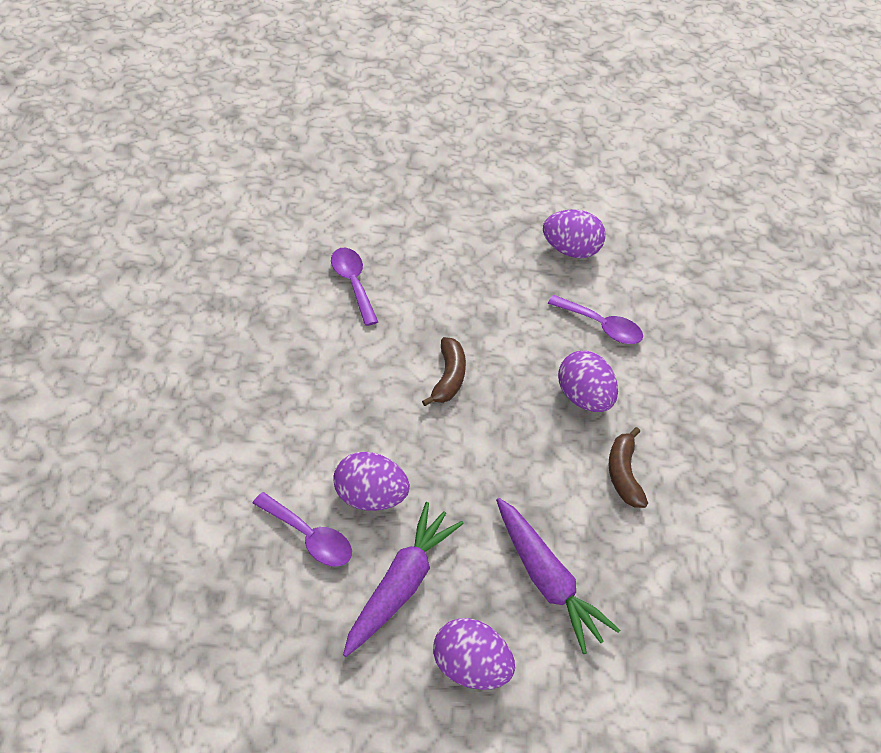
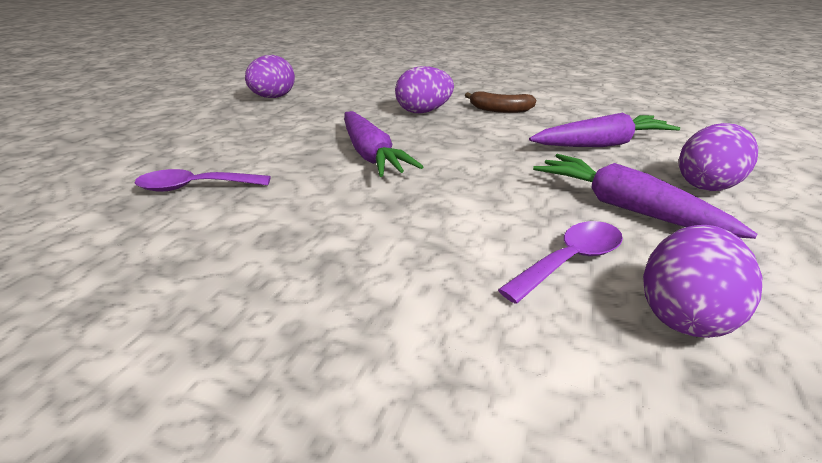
camera: 70 degrees left, 20 degrees down
(370, 496) = (510, 212): purple egg -> purple egg (683, 314)
(448, 377) = (371, 155): brown banana -> purple carrot
(601, 326) = (358, 99): purple spoon -> none

